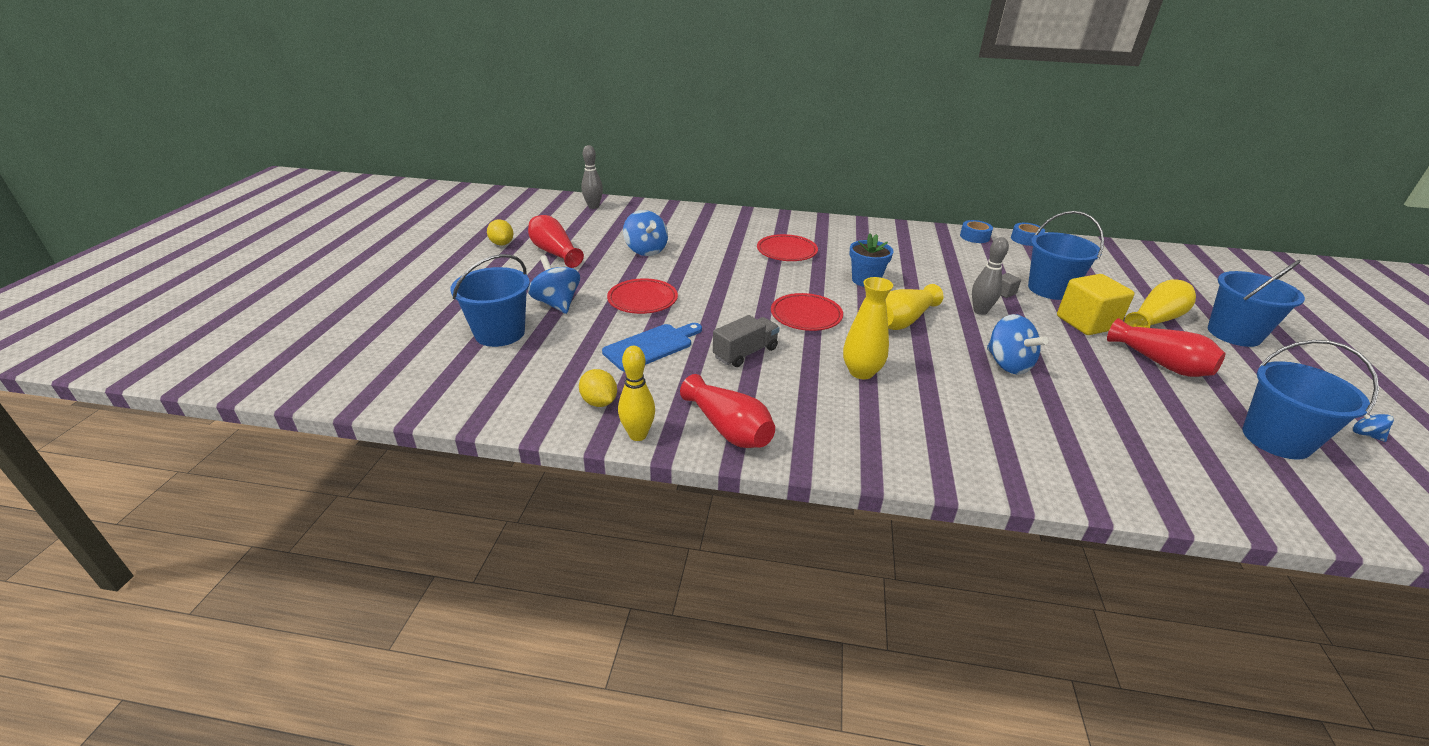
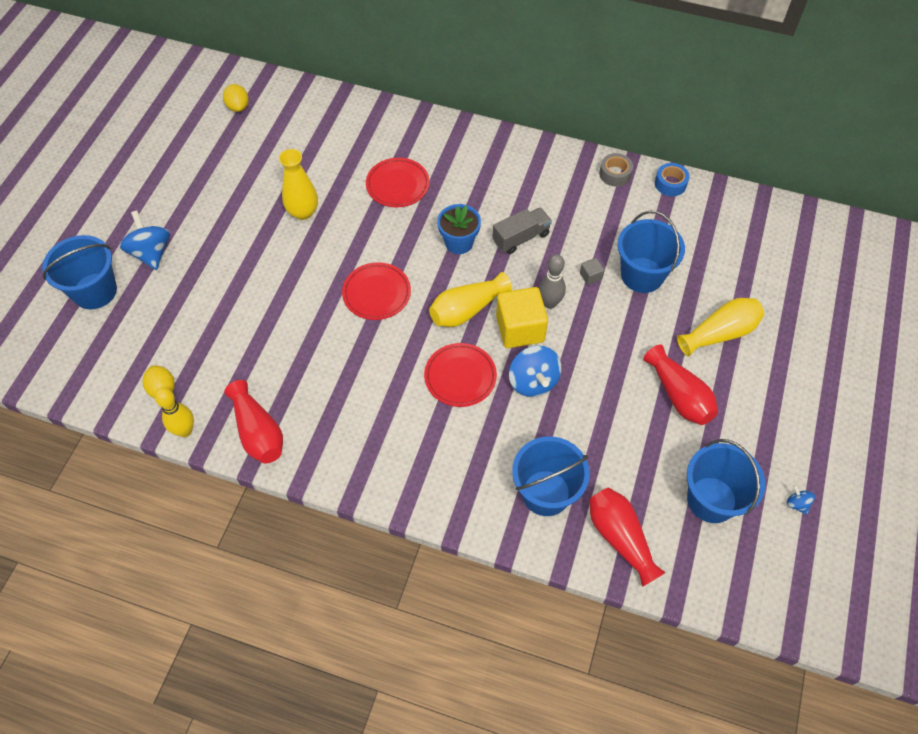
camera: 10 degrees right, 25 degrees up
(502, 244) = (114, 147): yellow lemon -> yellow lemon (238, 107)
(554, 252) = (163, 167): red vase -> red vase (620, 538)
(593, 206) = (218, 82): grey bowling pin -> none
(642, 300) = (231, 254): red plate -> red plate (460, 377)
(646, 250) = (254, 171): blue spinning top -> none
(651, 346) = (222, 323): blue cutting board -> none
(745, 353) = (302, 341): grey truck -> grey truck (521, 238)
(861, 372) = (395, 377): yellow vase -> yellow vase (303, 212)
(974, 237) = (615, 174): blue tape -> grey tape
(1086, 323) = (646, 331): yellow cube -> yellow cube (520, 329)
(1234, 334) = (784, 363): blue bucket -> blue bucket (546, 493)

